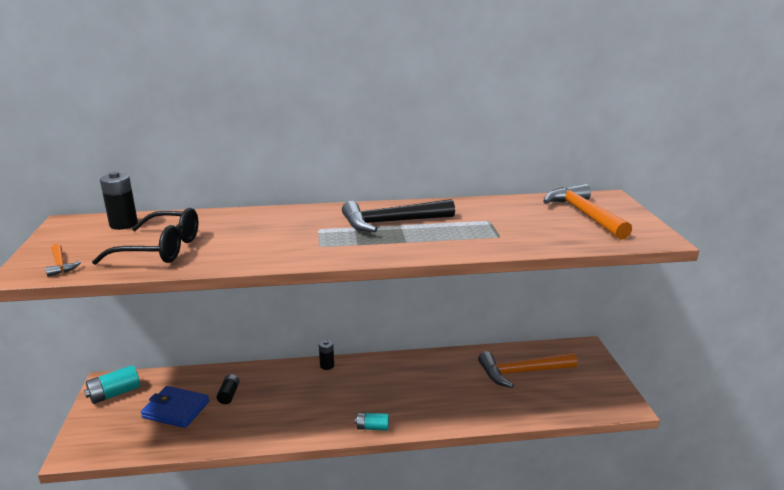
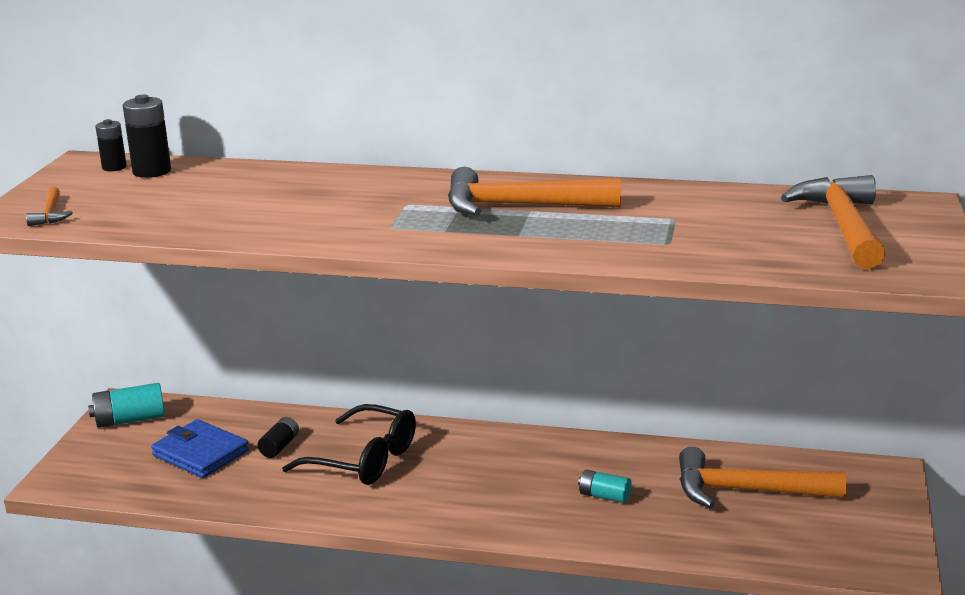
camera: 20 degrees right, 0 degrees up
(160, 249) = (179, 208): black glasses -> black glasses (364, 459)
(327, 365) = (438, 431): black battery -> black battery (114, 167)
(372, 427) = (461, 524): turquoise battery -> turquoise battery (604, 496)
(392, 222) = (520, 206): black hammer -> orange hammer

